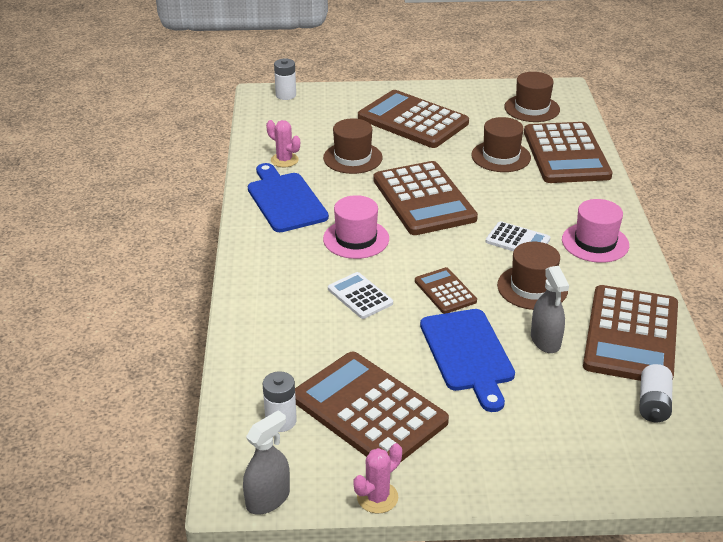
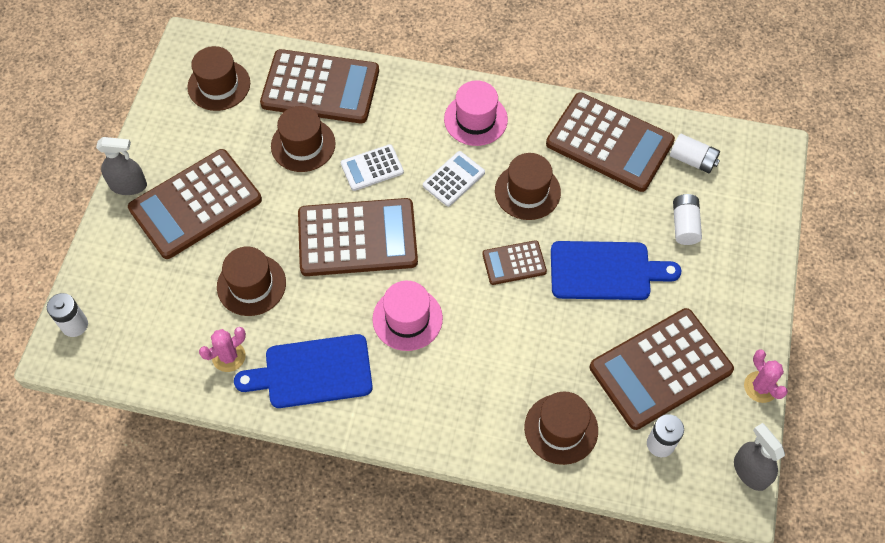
camera: 75 degrees left, 25 degrees up
(276, 348) = (561, 429): none -> brown hat
(360, 296) = (502, 337): white calculator -> white calculator (372, 168)
(545, 340) = (601, 206): grey spray bottle -> grey spray bottle (128, 185)
(560, 408) = (684, 225): none -> white battery

